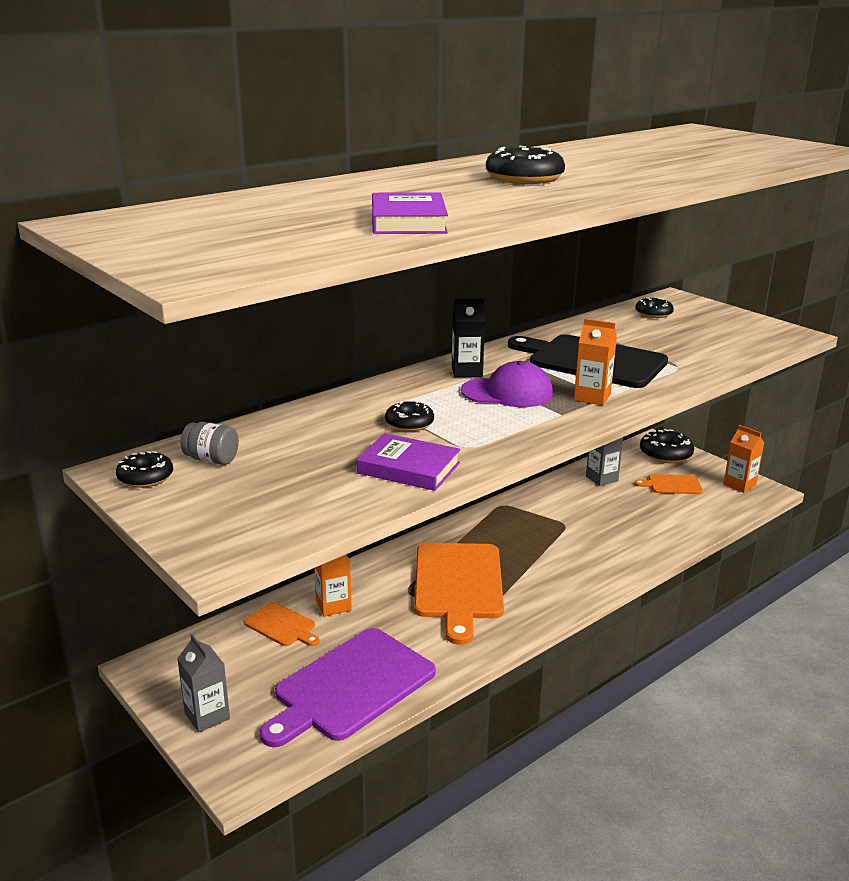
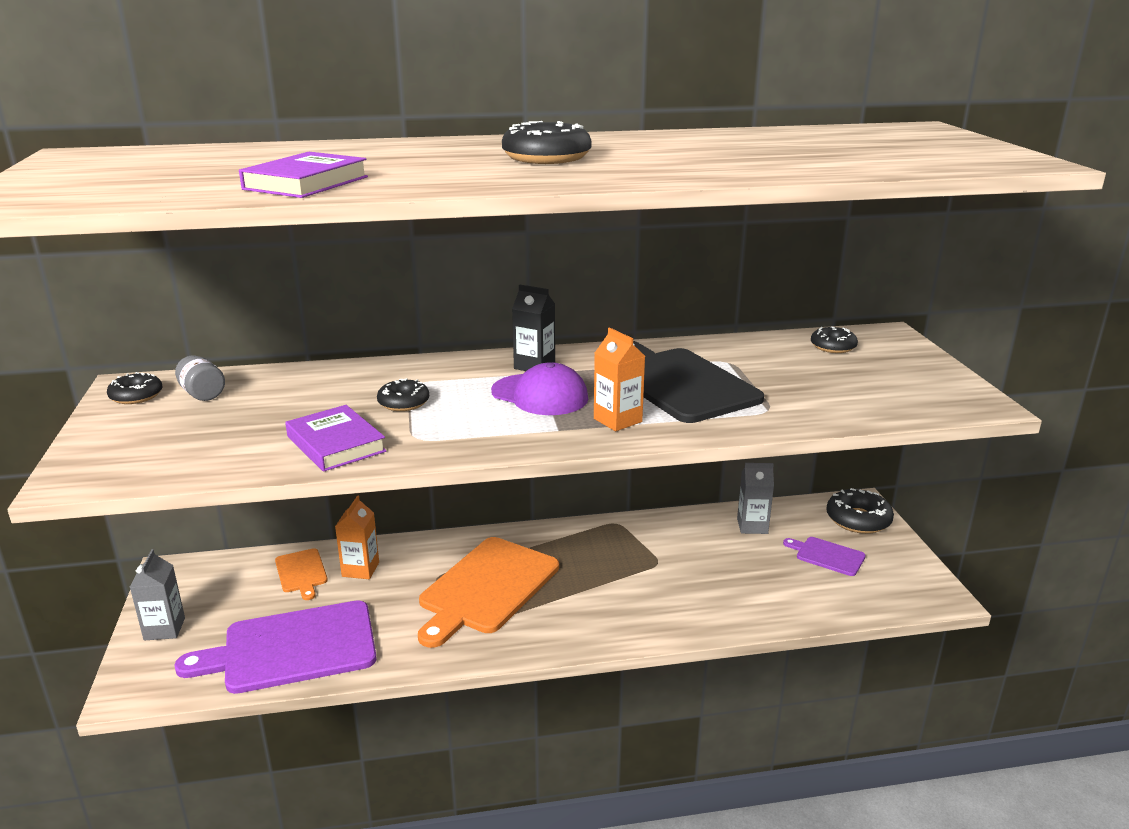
camera: 30 degrees right, 0 degrees up
(672, 485) = (827, 556): orange cutting board -> purple cutting board
(739, 485) = (913, 580): orange carton -> none

